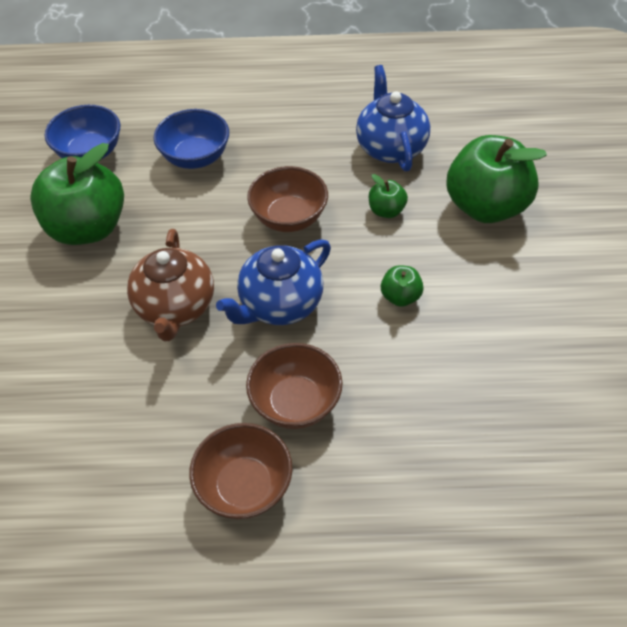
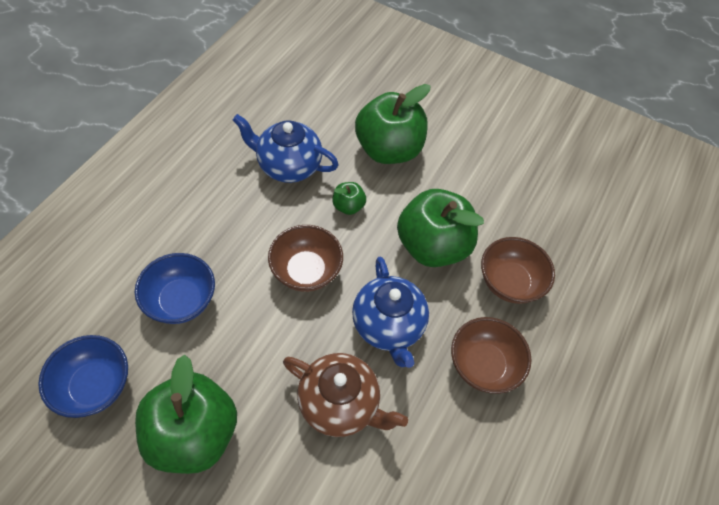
camera: 65 degrees left, 5 degrees up
(244, 486) = (535, 439): brown bowl -> brown bowl (509, 282)
(400, 297) = (432, 246): green apple -> green apple, size x2.24

